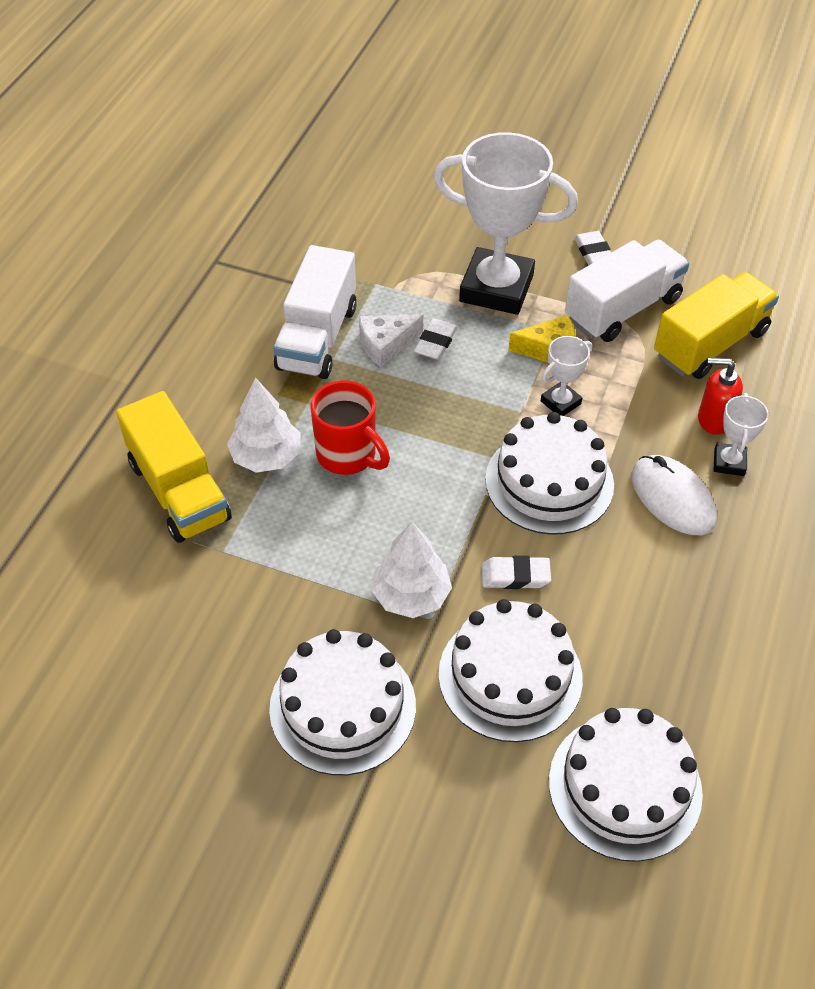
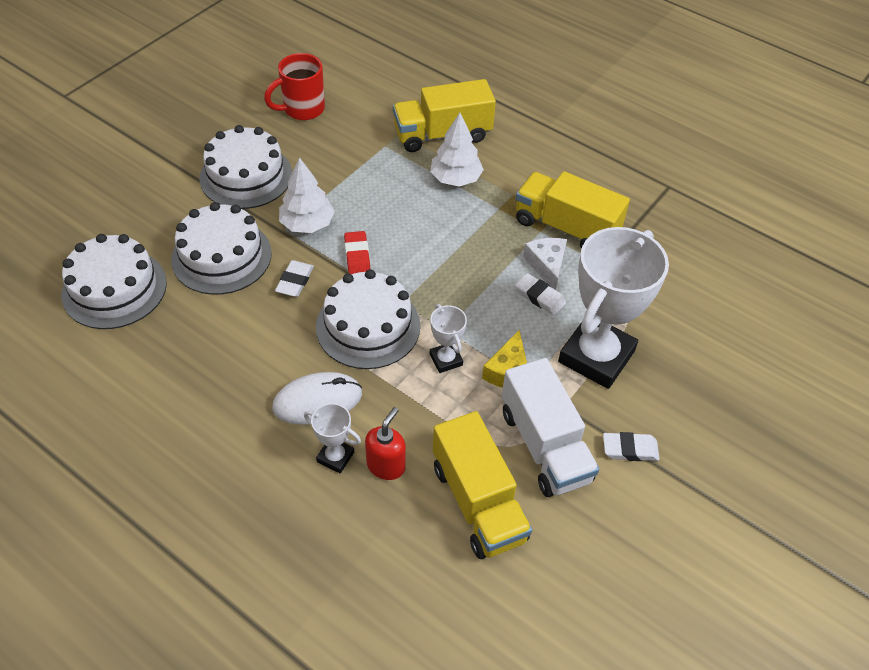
camera: 105 degrees right, 0 degrees up
(317, 337) = (566, 227): white truck -> yellow truck
(348, 455) = (440, 219): red mug -> red mug (302, 109)
(444, 523) = (357, 255): none -> red eraser

